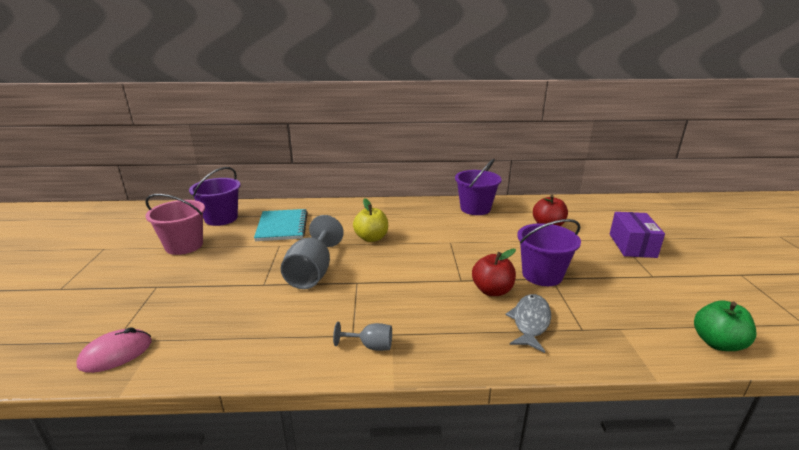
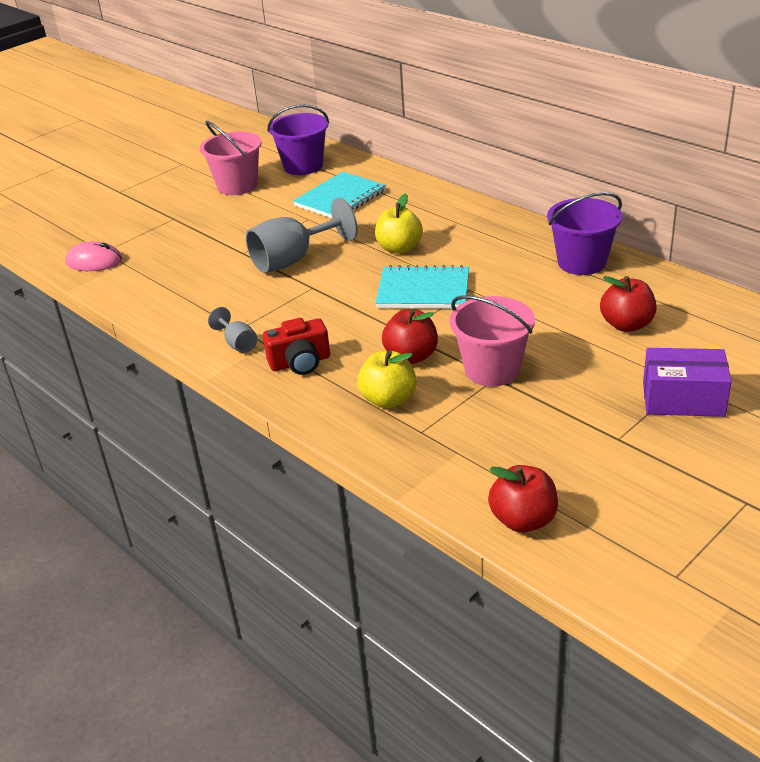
camera: 50 degrees right, 10 degrees up
(428, 253) = (423, 290): none -> turquoise notebook
(438, 332) = (300, 363): none -> red camera
(530, 322) = (388, 399): grey fish -> yellow apple
(542, 275) = (492, 369): purple bucket -> pink bucket
(632, 245) = (683, 399): purple box -> purple box turned 45 degrees clockwise
(717, 343) = (523, 520): green apple -> red apple

